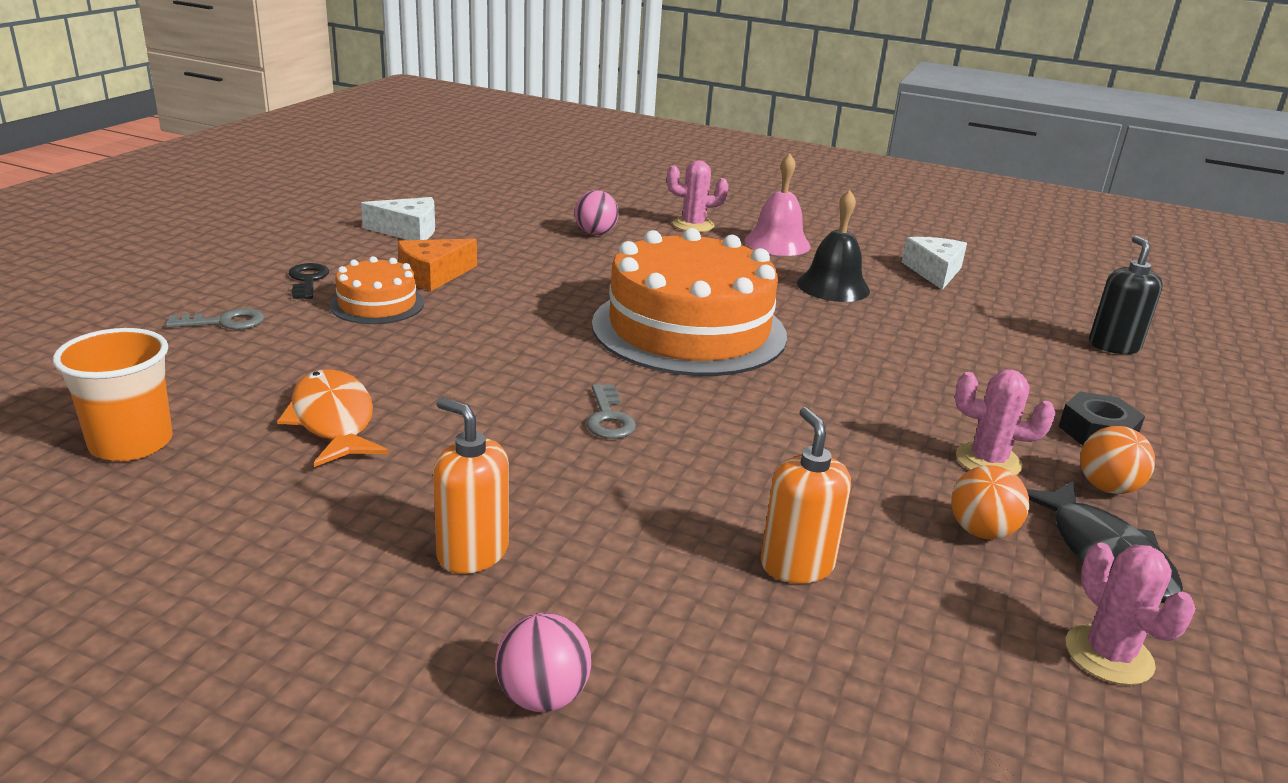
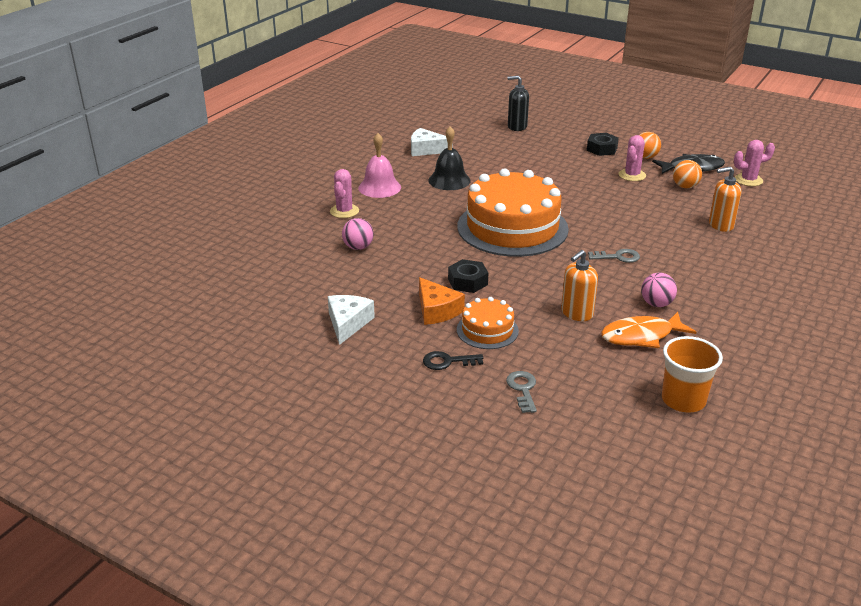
camera: 80 degrees left, 5 degrees up
(472, 553) = (740, 294): orange soap dispenser -> orange soap dispenser (576, 313)
(510, 294) = (467, 282): none -> black nut
(542, 696) = (815, 280): pink ball -> pink ball (656, 304)

